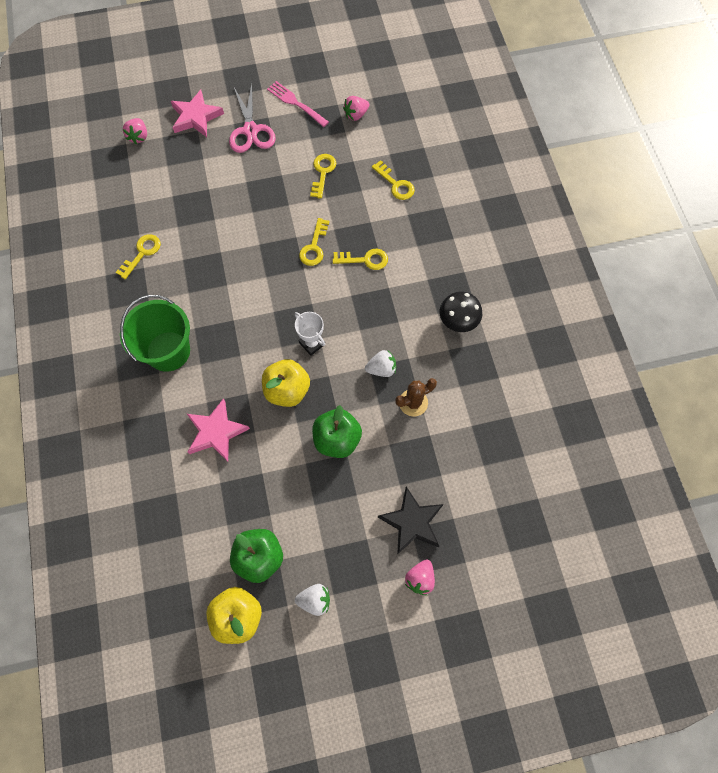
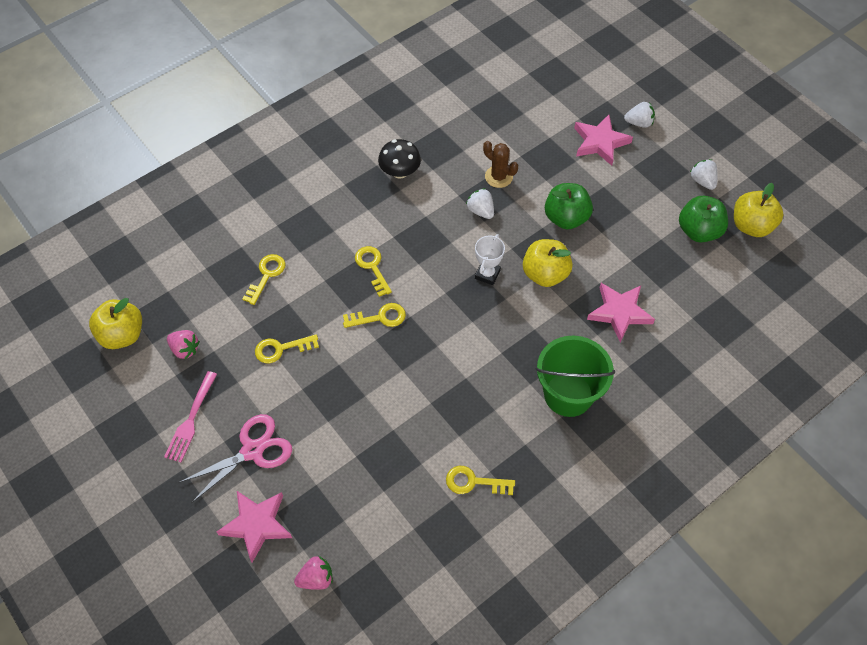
camera: 115 degrees left, 10 degrees down
(389, 82) = (122, 335): none -> yellow apple
(412, 522) = (600, 142): black star -> pink star
(420, 578) = (639, 123): pink strawberry -> white strawberry

